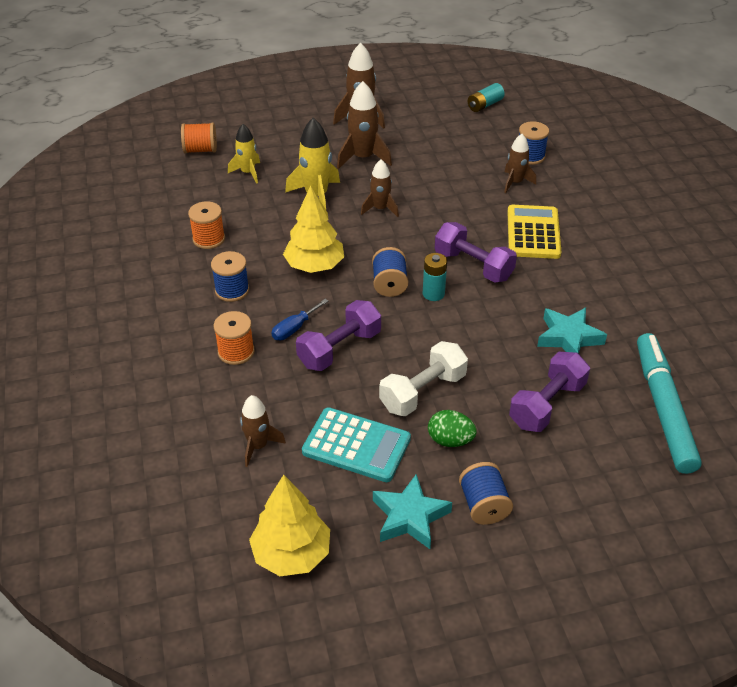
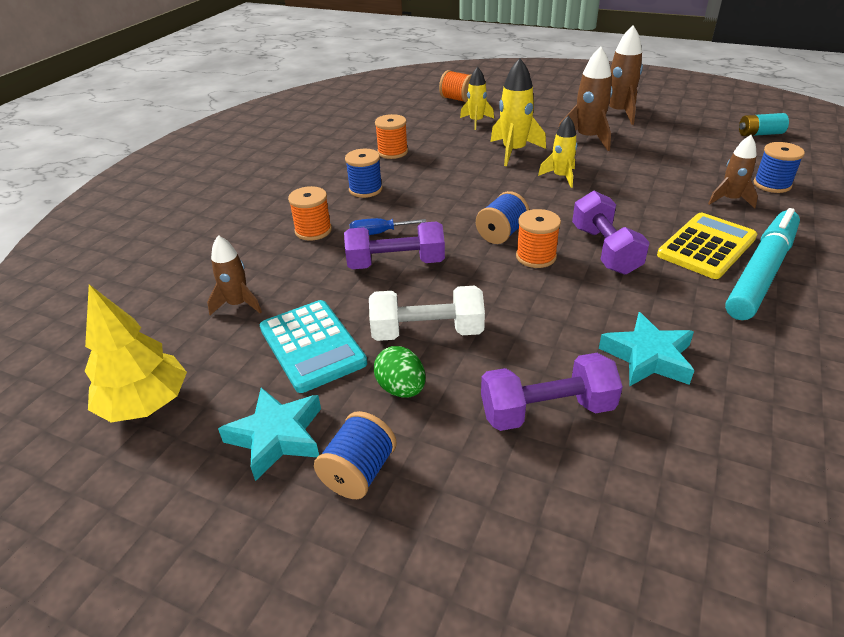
camera: 40 degrees right, 5 degrees down
(314, 266) = (451, 197): yellow tree -> none
(380, 209) = (561, 177): brown rocket -> yellow rocket
(433, 294) = (536, 256): turquoise battery -> orange spool
(663, 408) = (705, 497): turquoise marker -> turquoise marker (761, 272)

